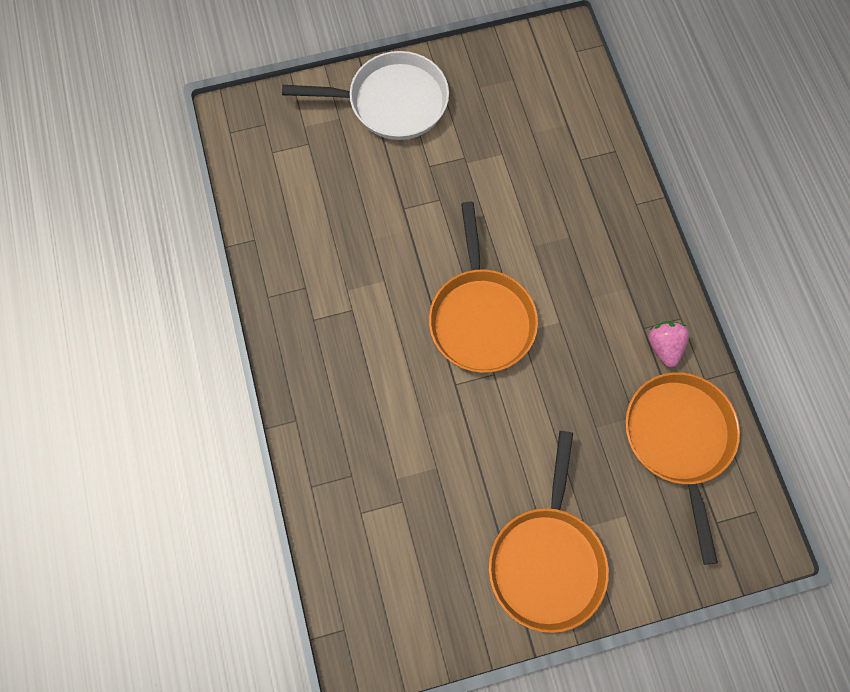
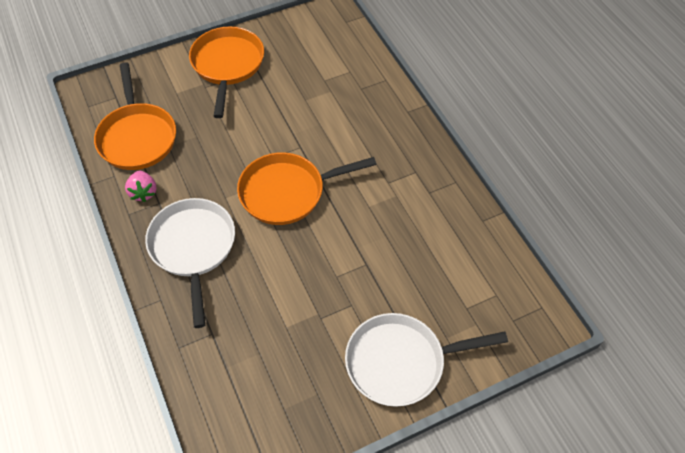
camera: 170 degrees right, 15 degrees down
(480, 316) = (288, 192): orange pan -> orange pan turned 90 degrees counterclockwise
(600, 259) = (193, 248): none -> white pan

